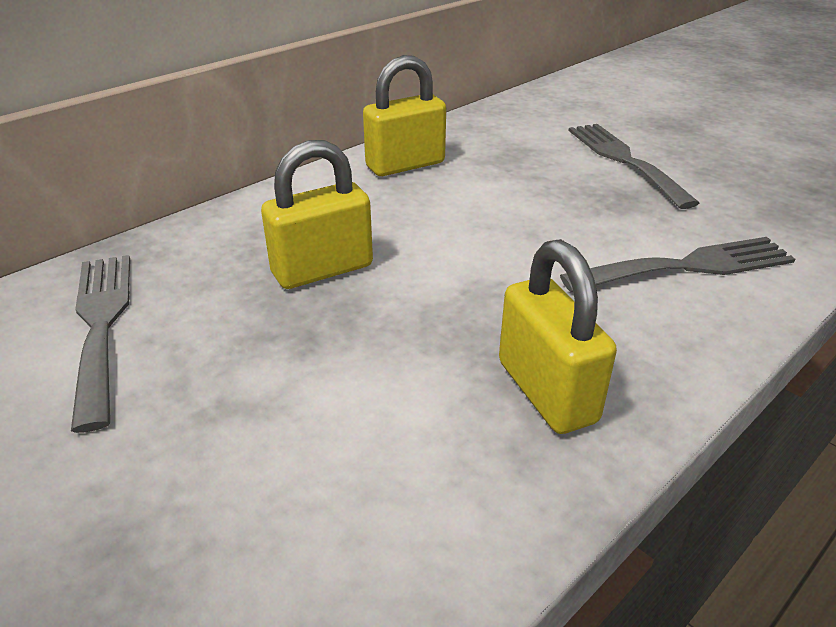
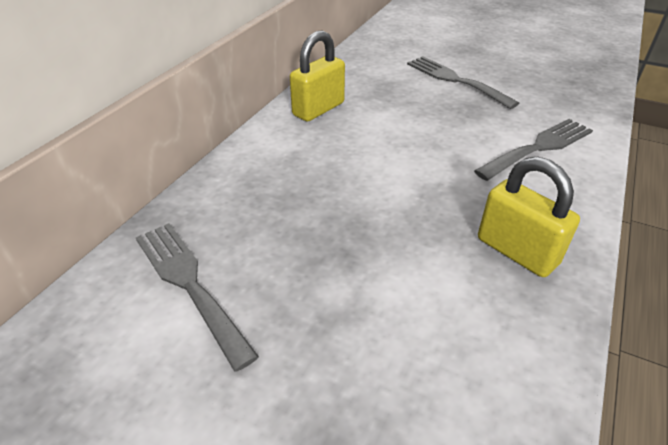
camera: 20 degrees left, 5 degrees up
(322, 270) = (319, 201): yellow padlock -> none

